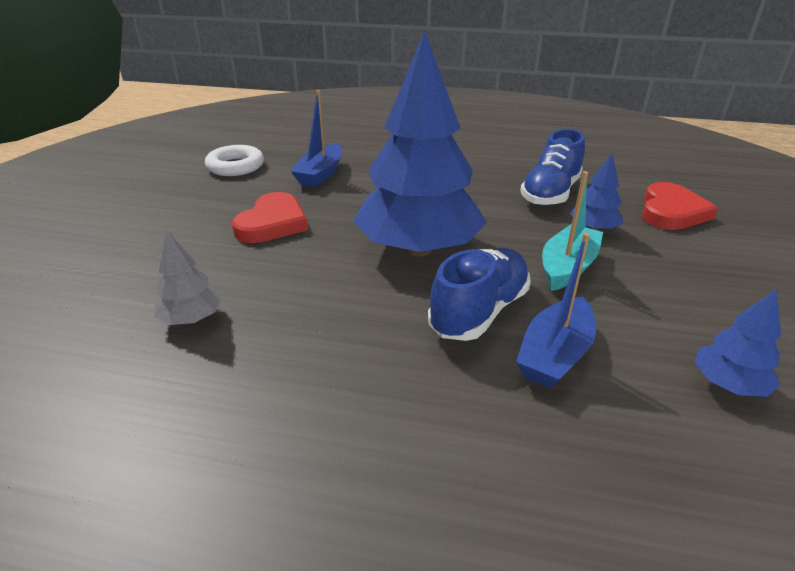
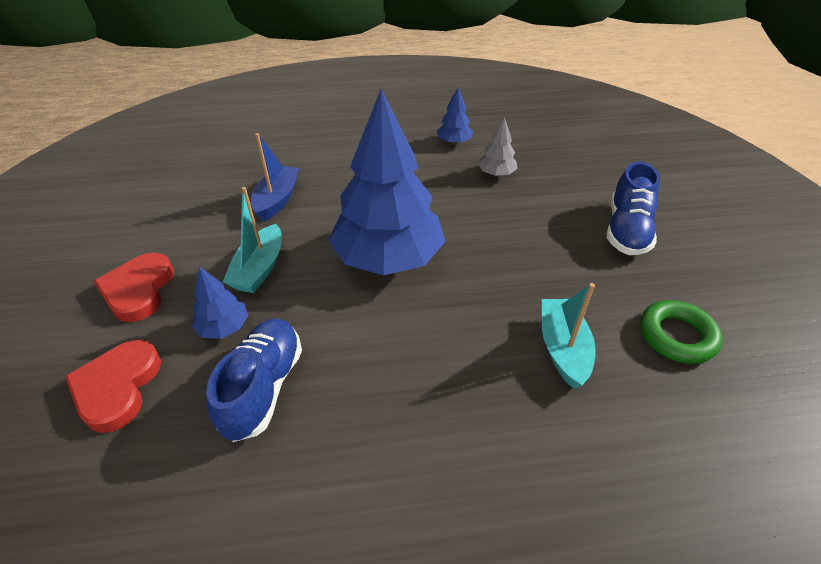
camera: 160 degrees right, 10 degrees up
(235, 166) = (676, 336): white ring -> green ring
(272, 223) = (531, 256): red heart -> red heart (138, 290)
(320, 174) = (562, 348): blue boat -> turquoise boat
(479, 311) = (326, 215): blue shoe -> blue shoe (626, 230)
(728, 384) = (181, 205): blue tree -> blue tree (454, 142)

